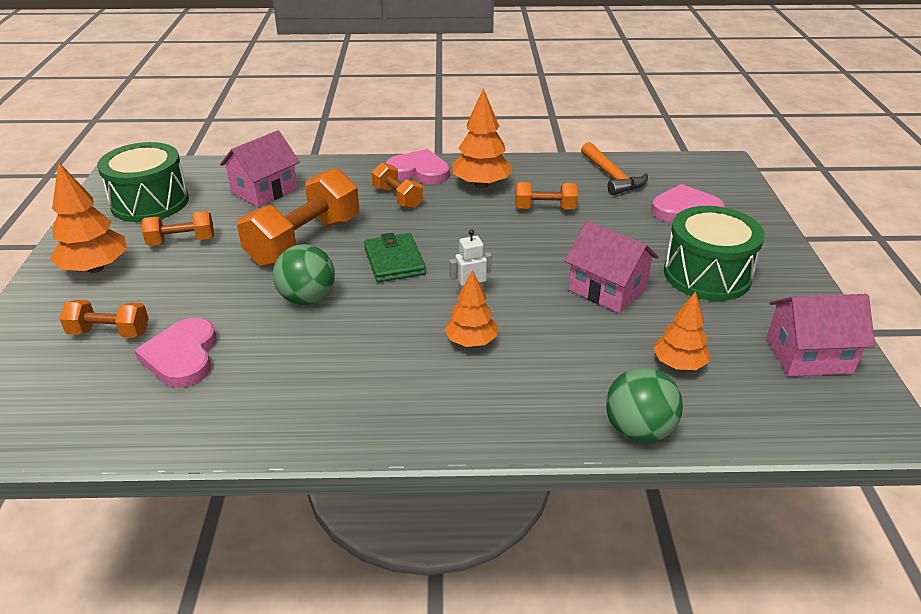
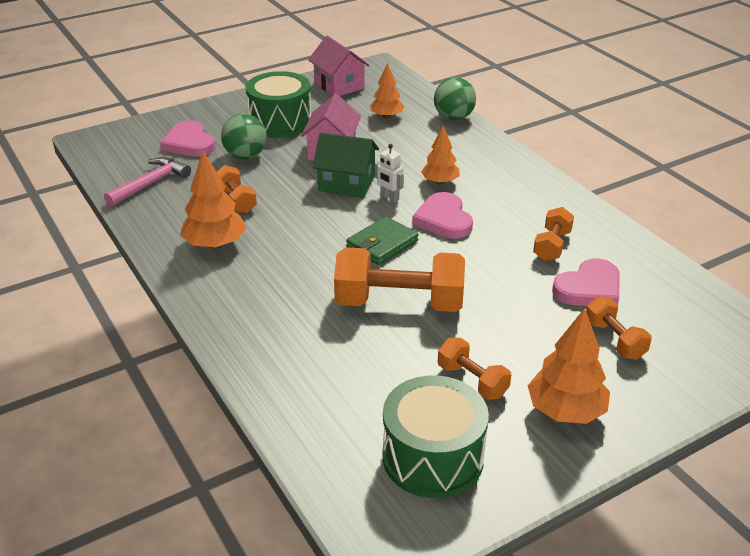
camera: 120 degrees left, 0 degrees up
(264, 191) = (334, 378): pink house -> none
(307, 298) = (470, 264): green ball -> green ball (245, 156)
(397, 198) = (278, 282): orange dumbbell -> orange dumbbell (552, 246)
(419, 171) = (212, 290): pink heart -> pink heart (443, 219)
(524, 276) = (346, 183): none -> green house
(612, 176) = (150, 184): orange hammer -> pink hammer

